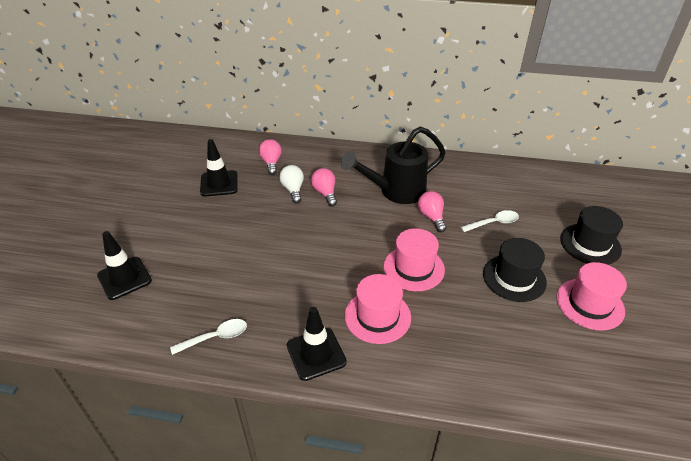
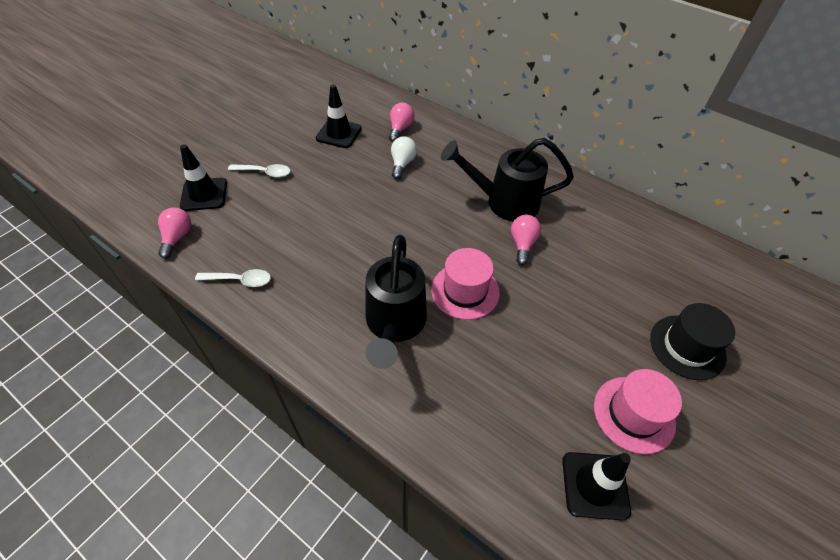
camera: 25 degrees right, 10 degrees up
(316, 354) = (313, 335): black traffic cone -> black traffic cone (595, 485)
(325, 193) = (431, 178): pink light bulb -> pink light bulb (177, 237)
(377, 316) = (394, 325): pink hat -> black watering can
(493, 223) = (587, 277): white spoon -> white spoon (264, 172)
(514, 278) = (566, 347): black hat -> none

